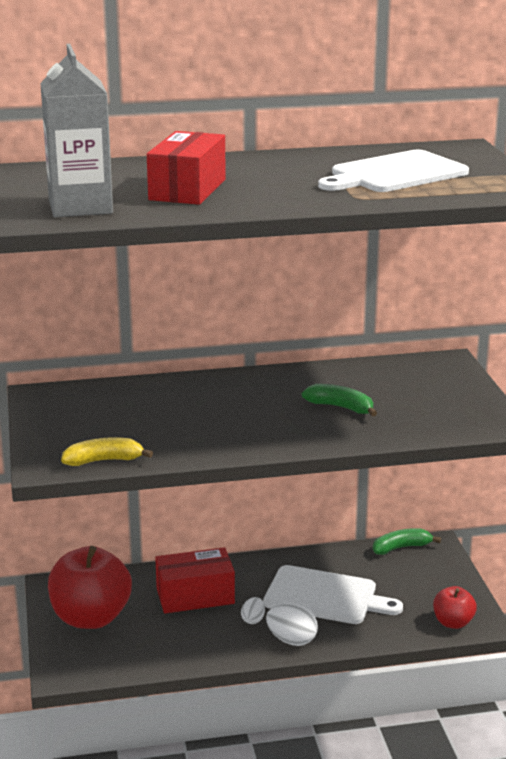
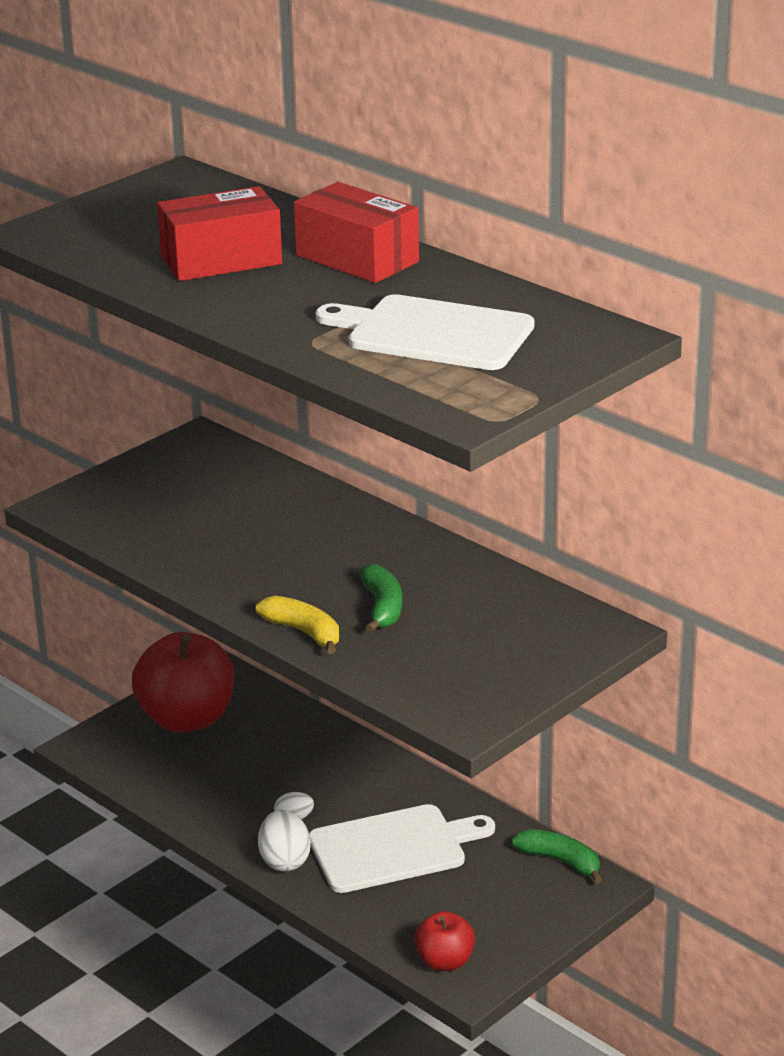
camera: 55 degrees right, 5 degrees up
(80, 206) = (100, 237): grey carton -> none
(104, 460) = (102, 529): yellow banana -> yellow banana (304, 632)
(195, 596) = (295, 763): red box -> red box (357, 259)
(325, 596) = (393, 848): white cutting board -> white cutting board turned 90 degrees counterclockwise

